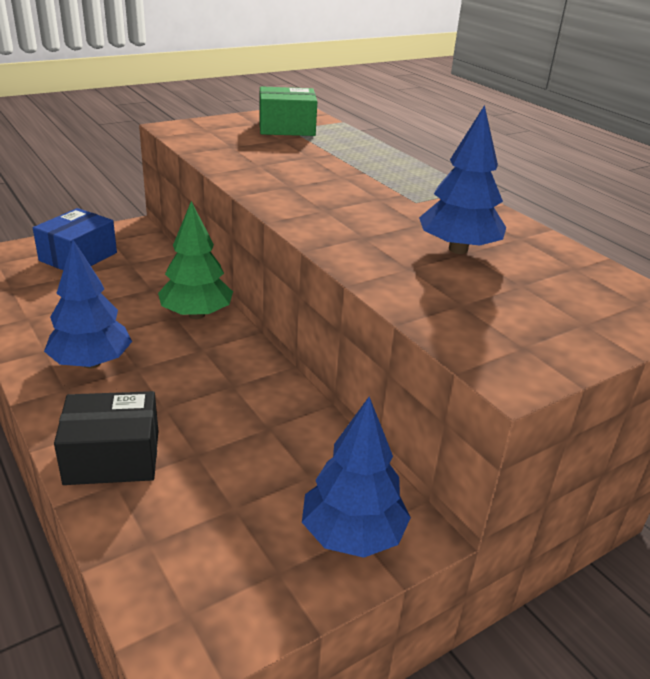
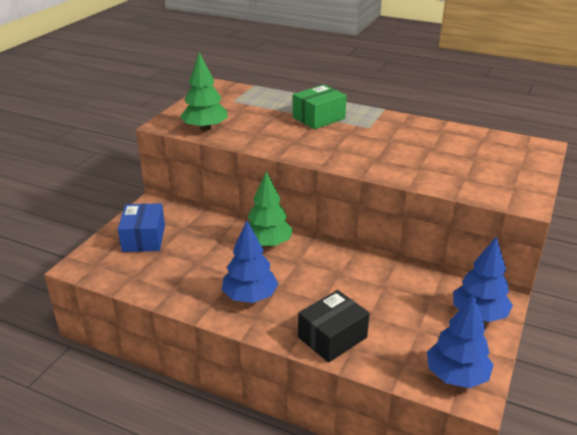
camera: 30 degrees left, 0 degrees up
(209, 144) = (205, 128): none -> green tree
(286, 128) = (230, 101): green box -> green box (318, 118)
(458, 249) = (425, 148): blue tree -> blue tree (456, 376)

